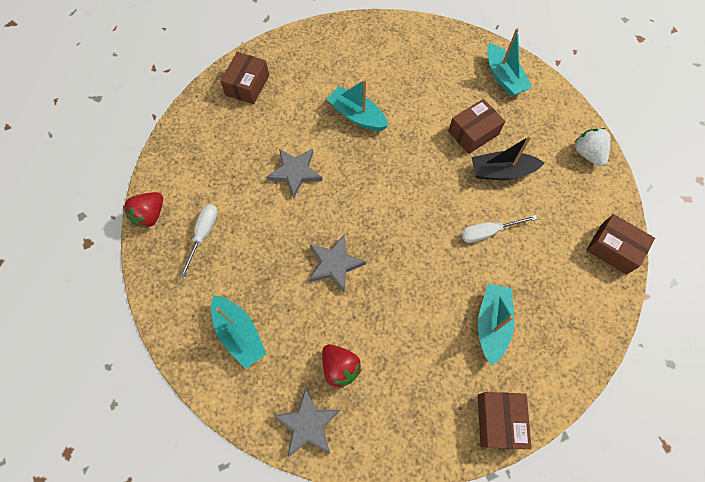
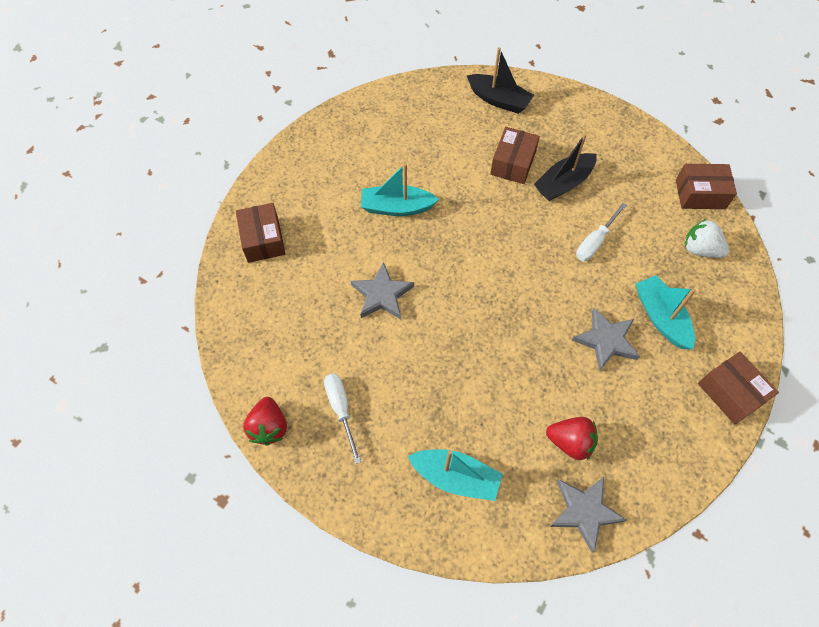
camera: 35 degrees left, 5 degrees down
(334, 264) = (489, 354): grey star -> grey star (606, 340)
(503, 77) = (499, 100): turquoise boat -> black boat
(587, 153) = (618, 127): white strawberry -> white strawberry (700, 249)

